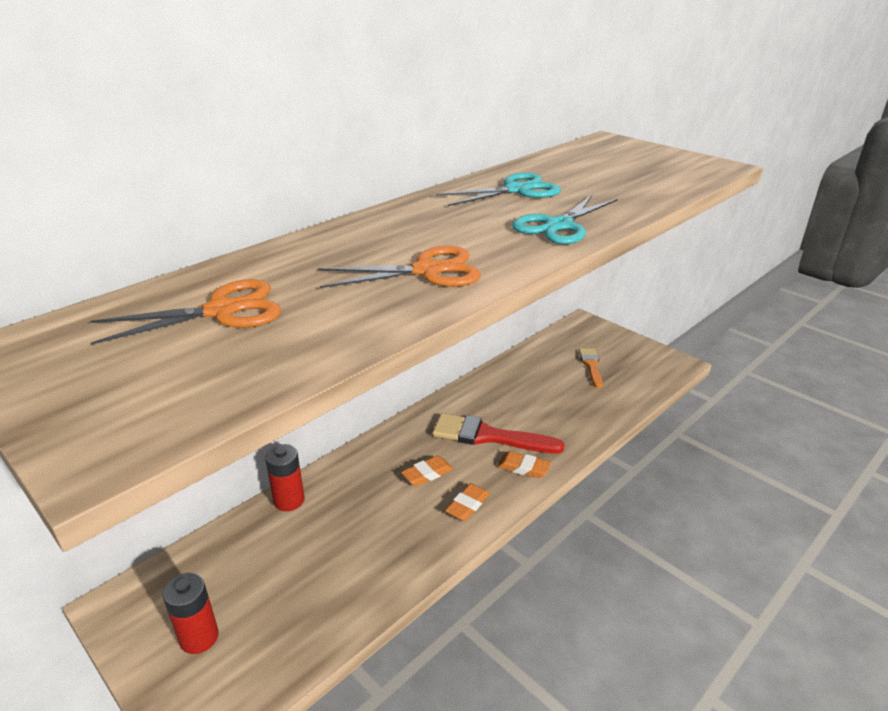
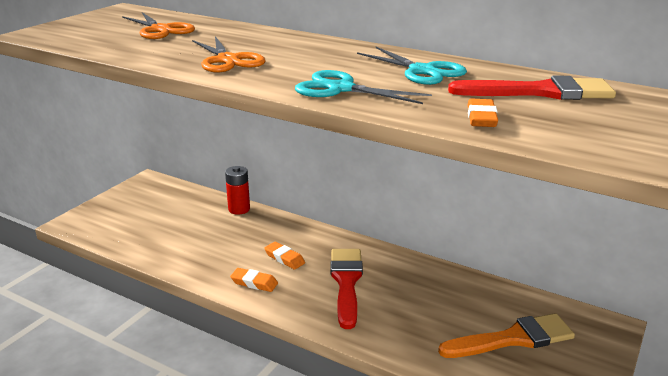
camera: 75 degrees right, 5 degrees down
(199, 637) = (127, 208): red battery -> none
(523, 468) = (310, 307): orange eraser -> orange eraser (481, 118)
(586, 165) = (540, 92): none -> red brush
(591, 365) = (513, 339): orange brush -> orange brush, size x1.70

